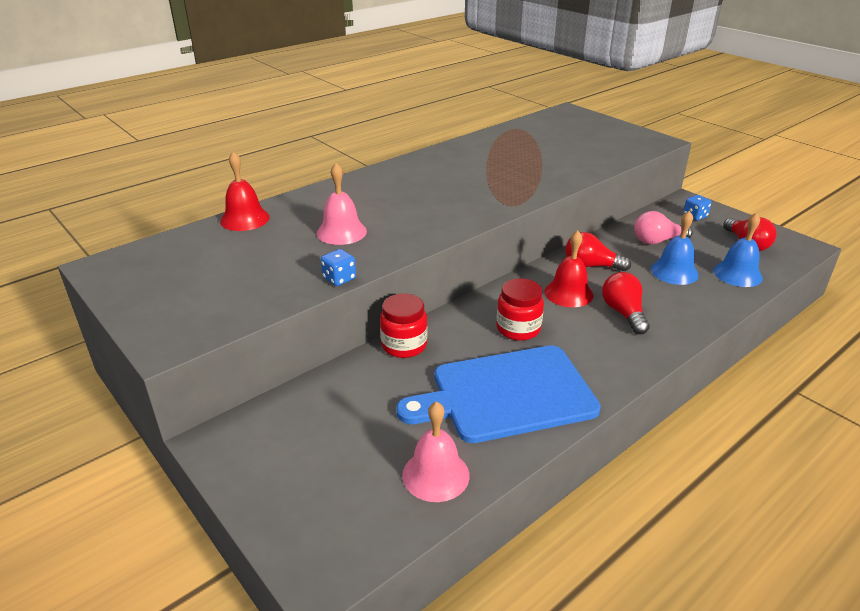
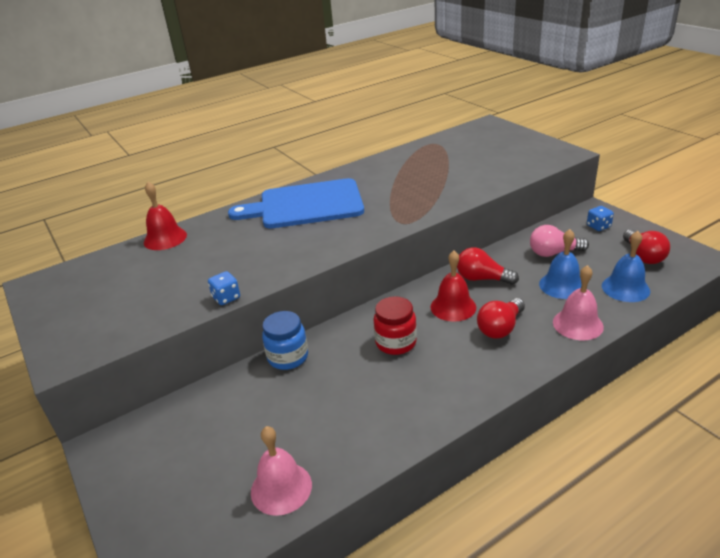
camera: 10 degrees right, 0 degrees up
(341, 232) = (243, 251): pink bell -> pink bell (577, 324)
(404, 345) = (288, 357): red jar -> blue jar
(506, 394) = (367, 409): blue cutting board -> blue cutting board (306, 205)
(623, 313) = (500, 328): red light bulb -> red light bulb turned 135 degrees counterclockwise

